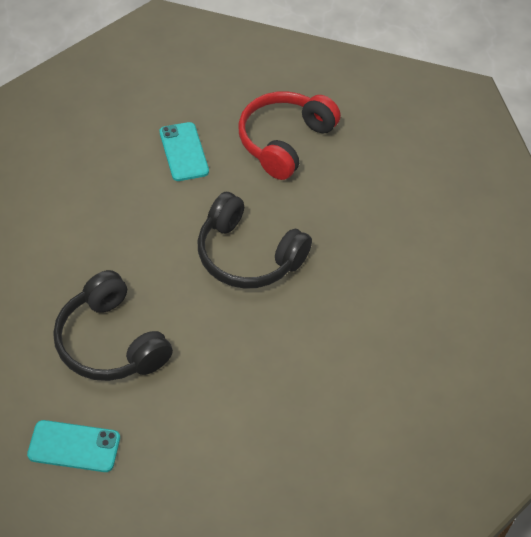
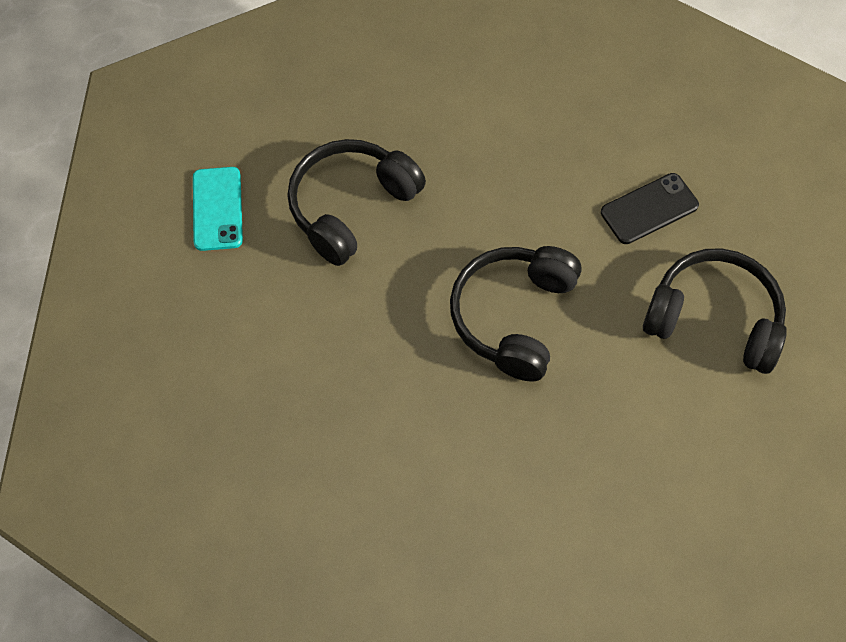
camera: 80 degrees right, 10 degrees up
(183, 152) = (649, 209): turquoise phone -> black phone
(284, 141) = (714, 319): red headphones -> black headphones

